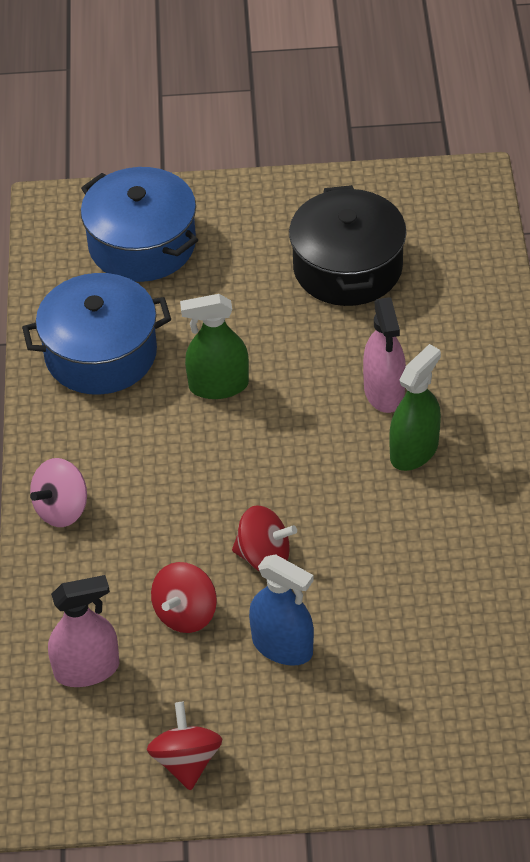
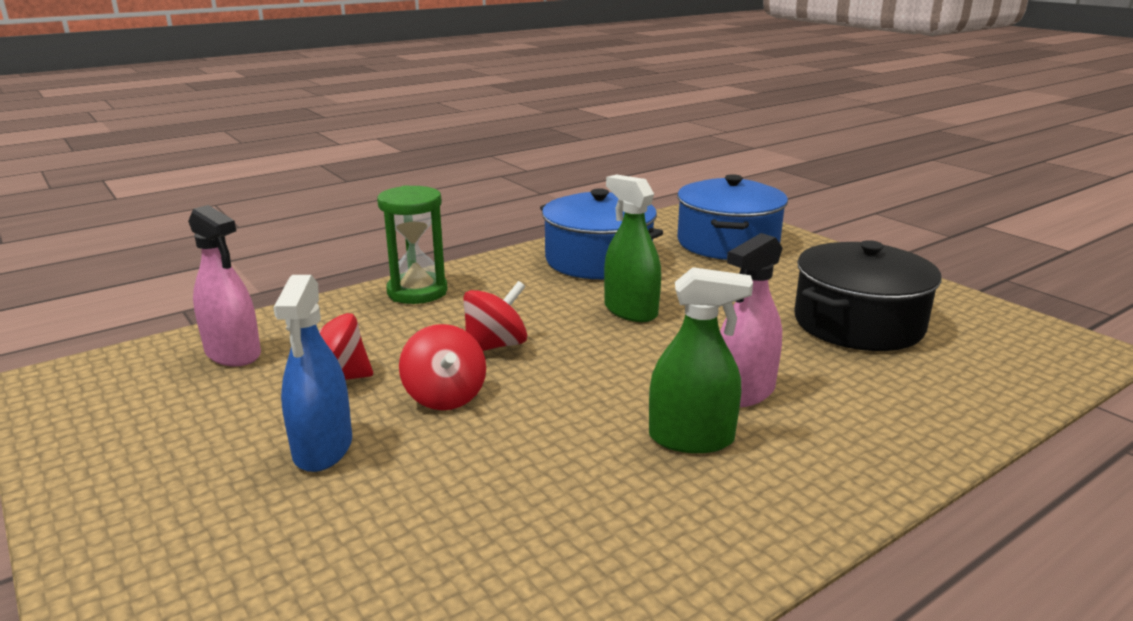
camera: 55 degrees right, 25 degrees down
(62, 509) = (417, 292): pink spinning top -> green hourglass
(186, 761) = (120, 442): red spinning top -> red spinning top (495, 345)

